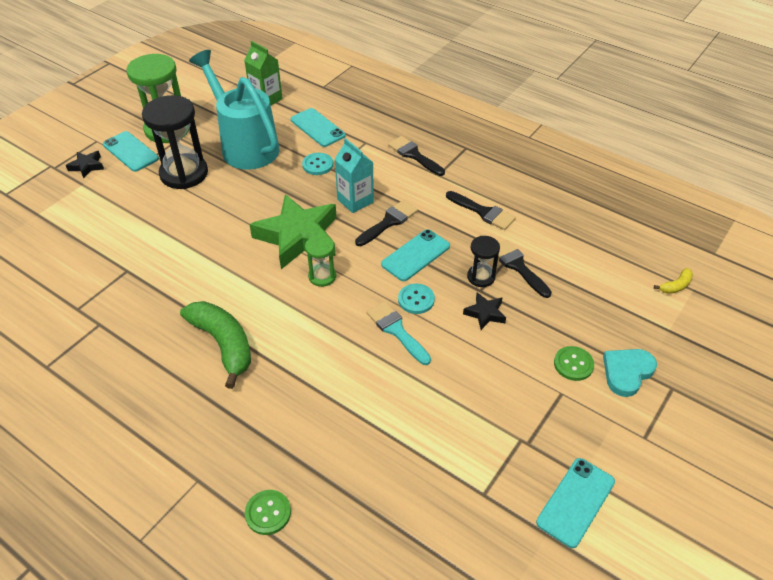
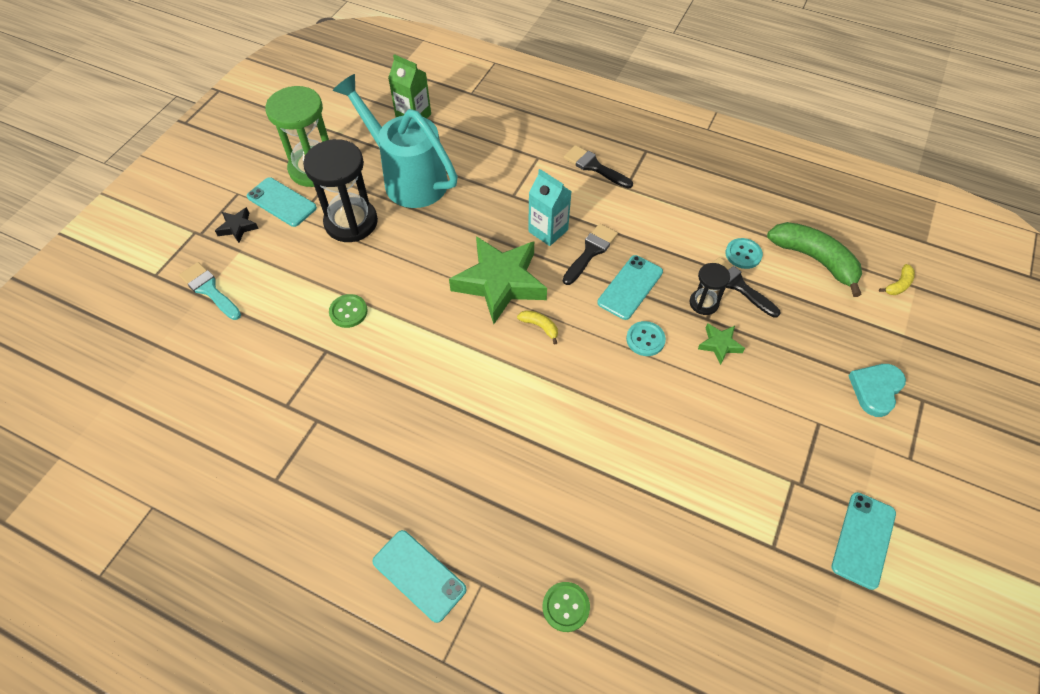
camera: 10 degrees left, 10 degrees up
(223, 344) = (460, 423): green banana -> green banana (814, 259)
(317, 128) = (481, 146): turquoise phone -> turquoise phone (419, 575)
(317, 165) = (494, 192): turquoise button -> turquoise button (743, 254)
(322, 276) = (540, 326): green hourglass -> yellow banana
(396, 330) = (635, 378): turquoise brush -> turquoise brush (209, 289)
(483, 212) = (685, 226): black brush -> none
(485, 313) = (719, 345): black star -> green star
(573, 364) = (822, 389): green button -> green button (348, 312)

